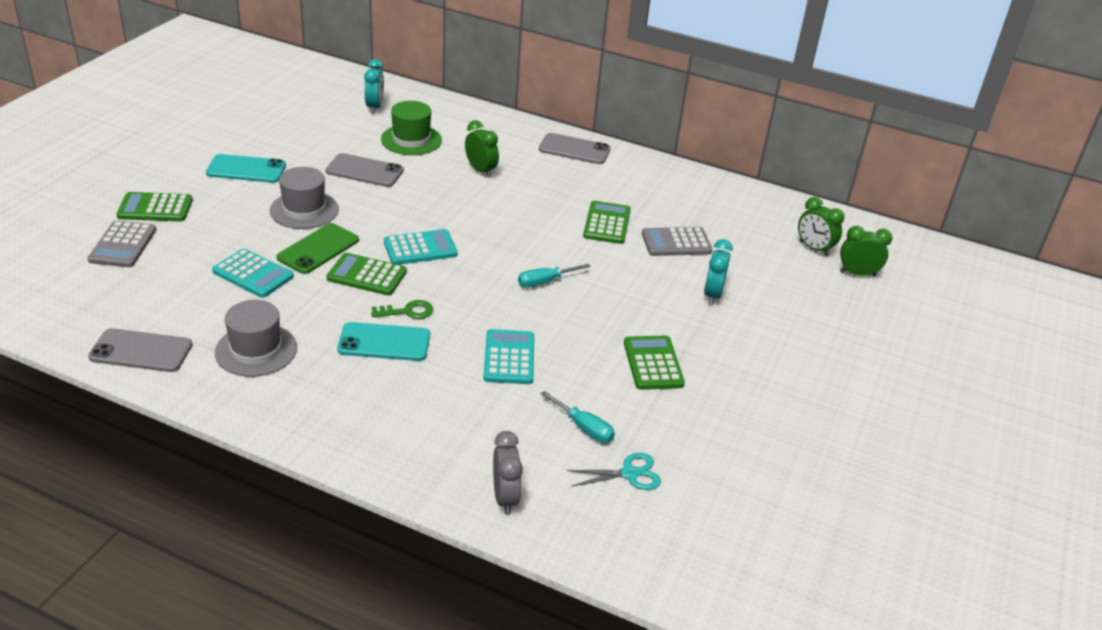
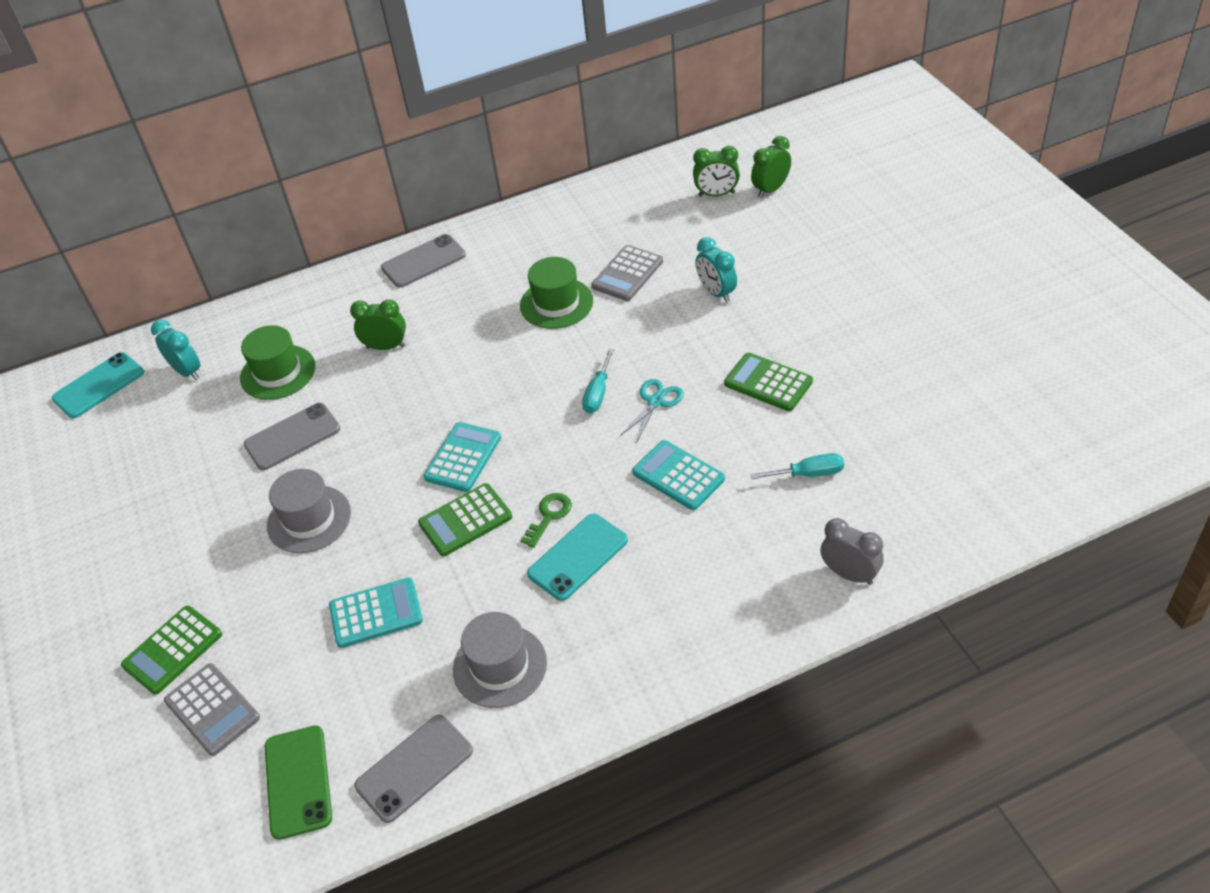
camera: 40 degrees left, 10 degrees up
(246, 169) = (185, 535): turquoise phone -> turquoise phone (99, 385)
(318, 249) = (386, 539): green phone -> green phone (298, 782)
(607, 223) = (556, 303): green calculator -> green hat
(630, 473) = (884, 475): turquoise scissors -> turquoise scissors (656, 401)

